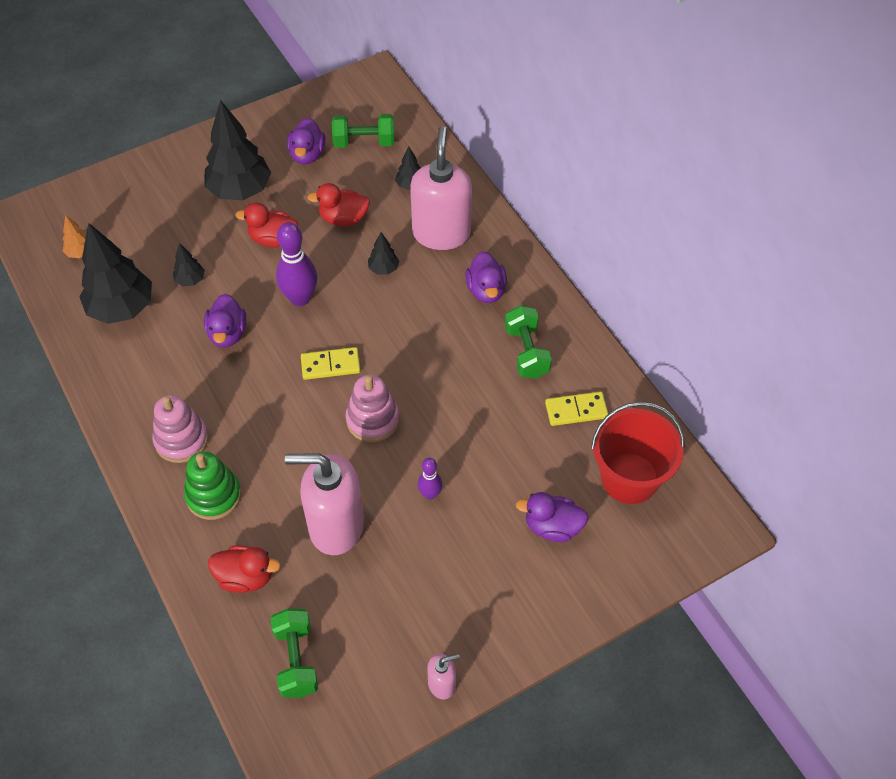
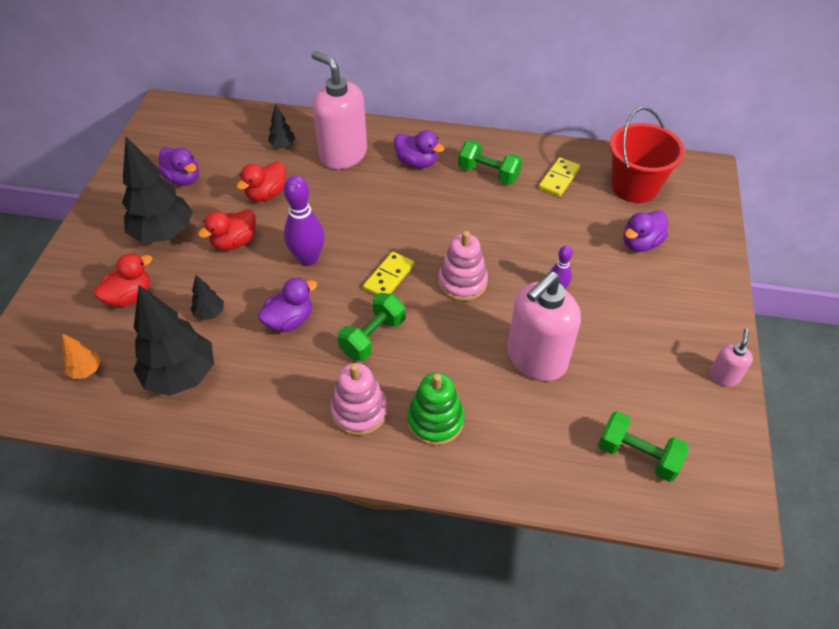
camera: 50 degrees left, 5 degrees down
(227, 333) = (289, 320): purple duck -> purple duck turned 75 degrees counterclockwise
(245, 577) = (533, 444): red duck -> red duck (130, 296)
(364, 142) = (214, 145): green dumbbell -> green dumbbell (373, 337)
(383, 269) = (337, 200): black tree -> none

